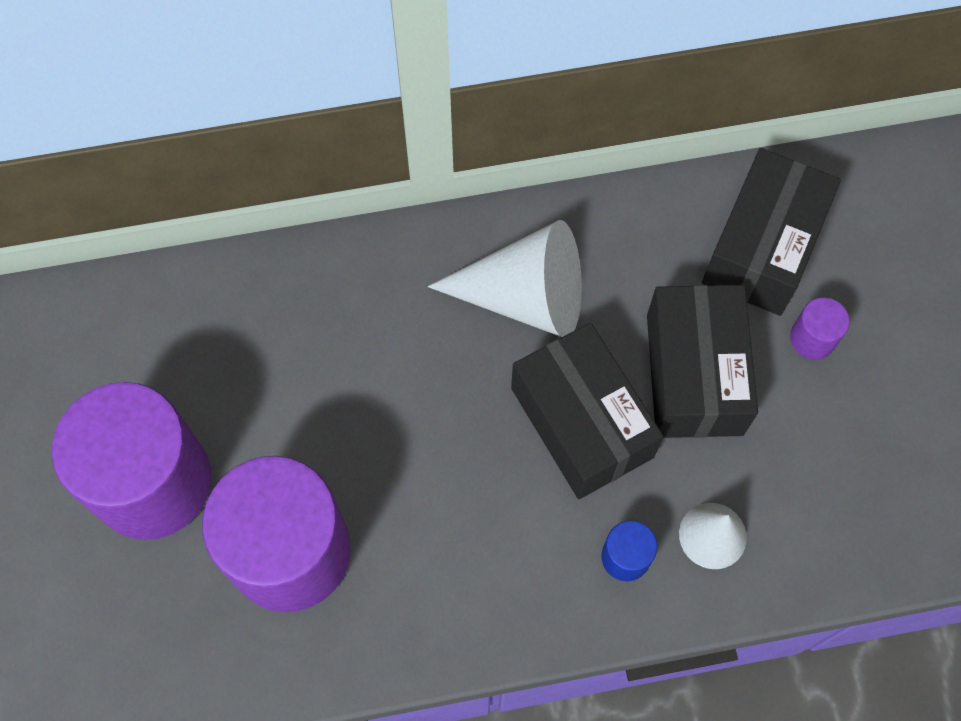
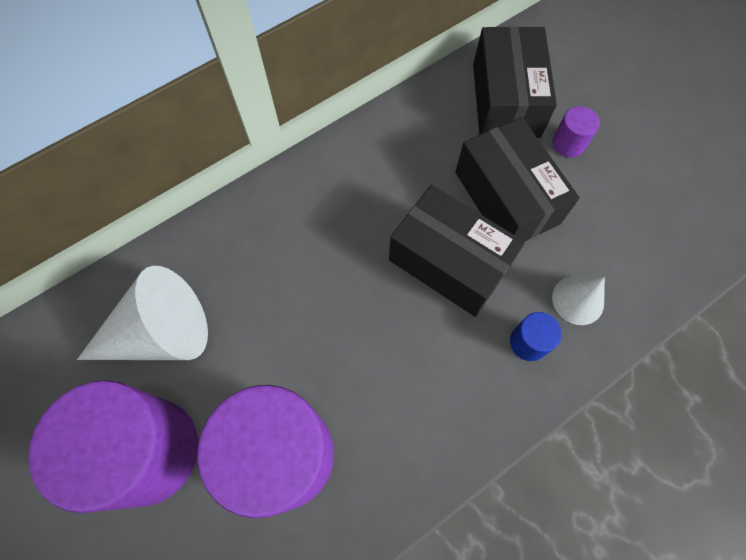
camera: 25 degrees left, 0 degrees up
(525, 297) = (367, 194): white cone -> white cone (160, 333)

